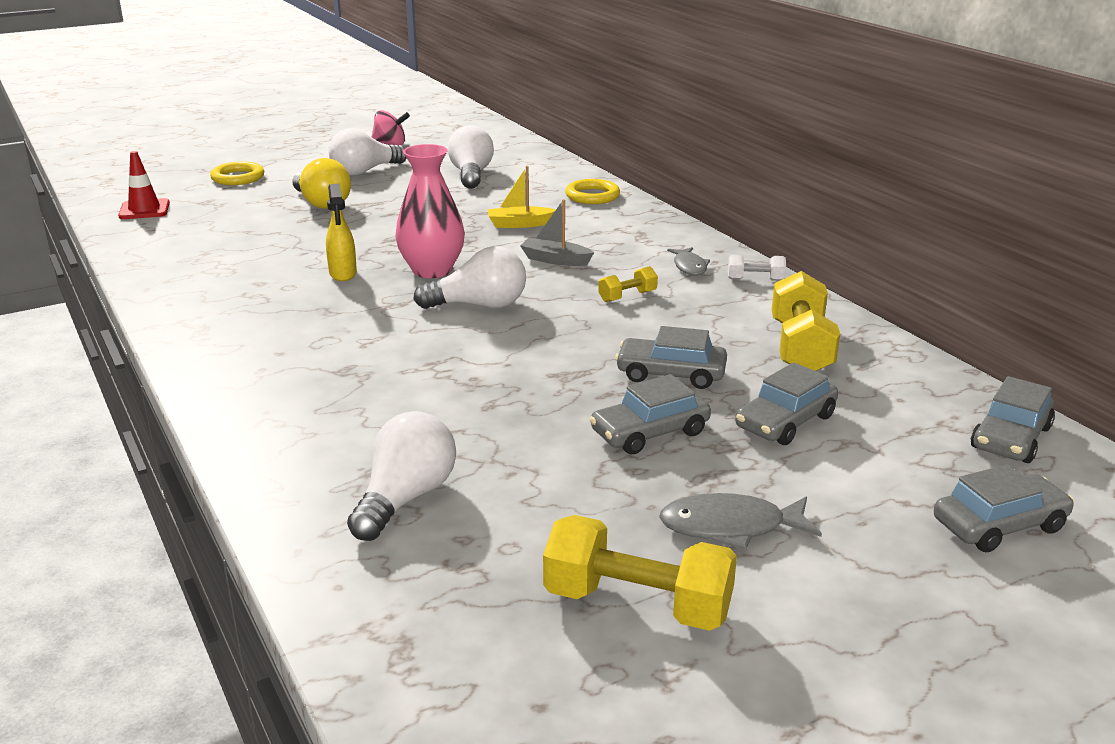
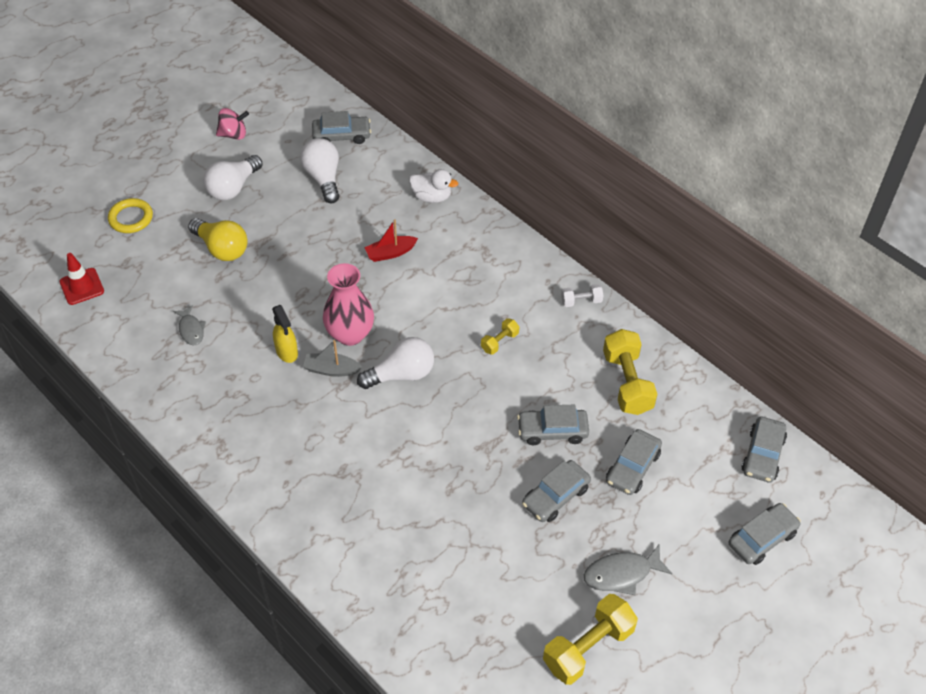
camera: 15 degrees left, 25 degrees up
(405, 498) = (434, 591): white light bulb -> none
(509, 154) = (342, 136): none -> grey car
(520, 224) = (390, 253): yellow boat -> red boat
(555, 260) = (434, 301): grey boat -> grey boat (331, 369)
(592, 196) = (432, 197): yellow ring -> white duck
(637, 604) = (588, 647): yellow dumbbell -> yellow dumbbell turned 45 degrees counterclockwise
(689, 267) = (532, 292): grey fish -> grey fish (191, 330)

